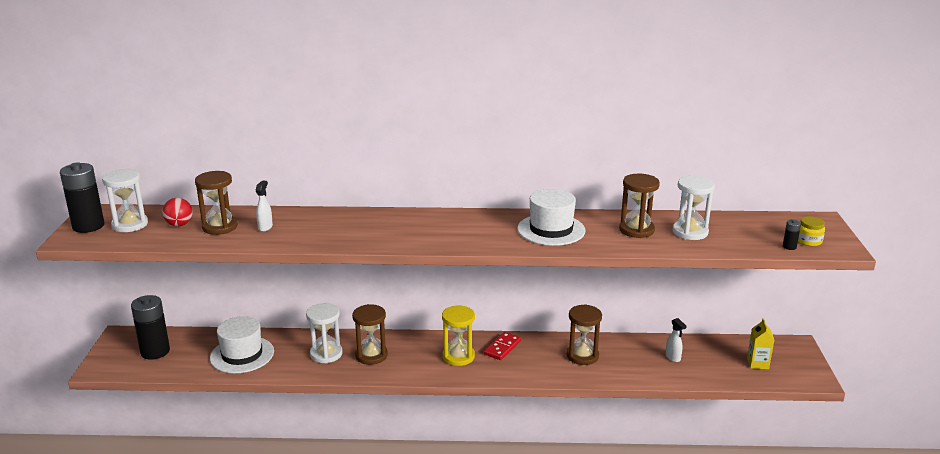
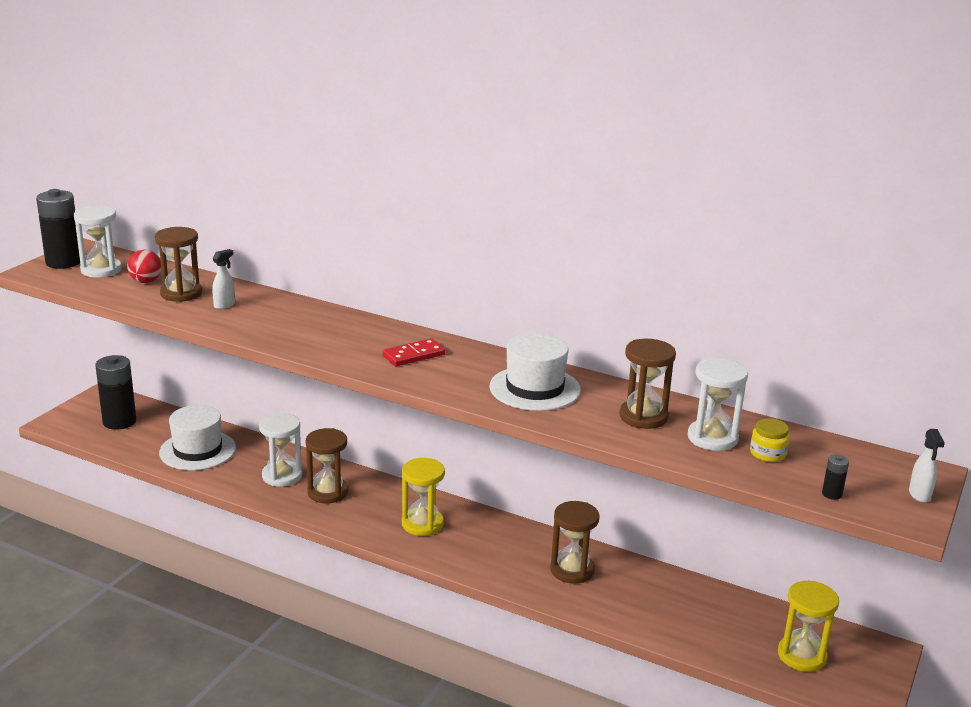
camera: 25 degrees right, 0 degrees up
(502, 348) = (483, 530): red domino -> red domino (413, 355)
(673, 357) = (689, 610): white spray bottle -> white spray bottle (919, 495)
(757, 363) = (802, 656): yellow carton -> yellow hourglass
(808, 241) = (871, 494): yellow jar -> yellow jar (768, 453)

